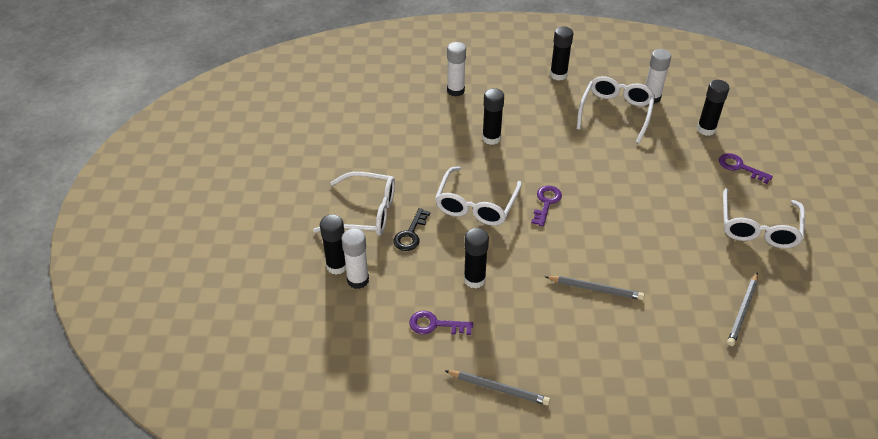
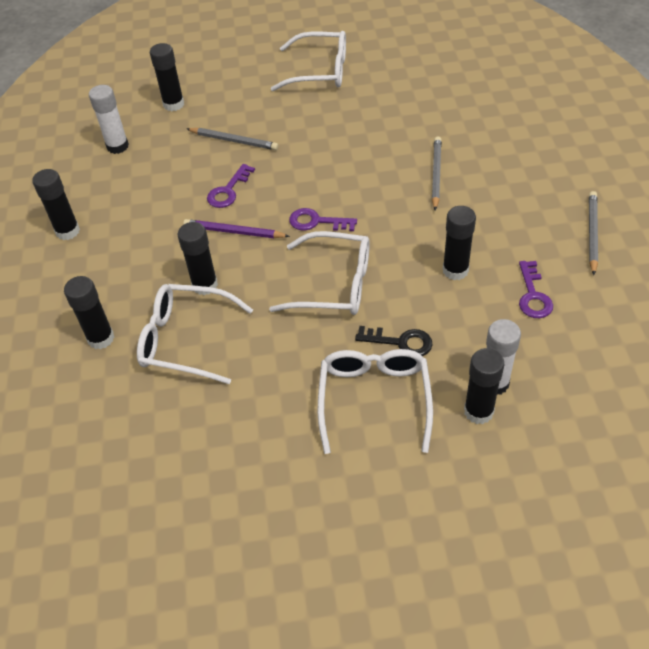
camera: 95 degrees left, 5 degrees up
(455, 91) = (101, 338): white glue stick -> black glue stick
(543, 156) = (234, 232): none -> purple pencil
(615, 113) = (147, 174): white glasses -> white glasses (186, 340)
(740, 167) = (233, 82): purple key -> purple key (228, 191)
(742, 311) = (430, 81): grey pencil -> grey pencil (234, 141)

